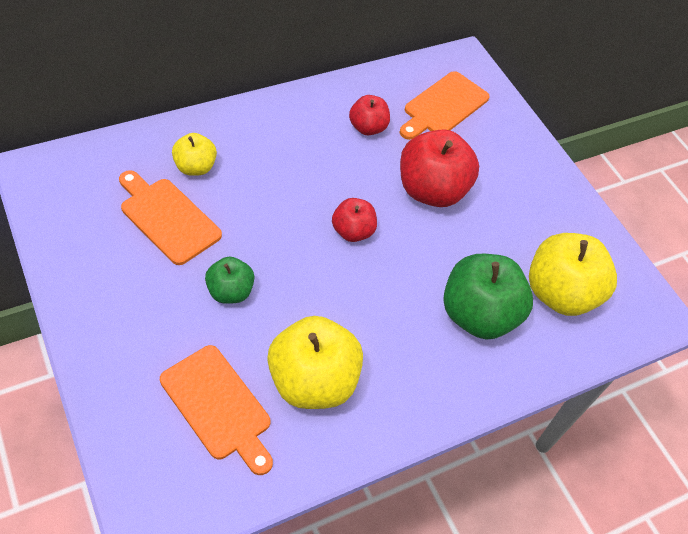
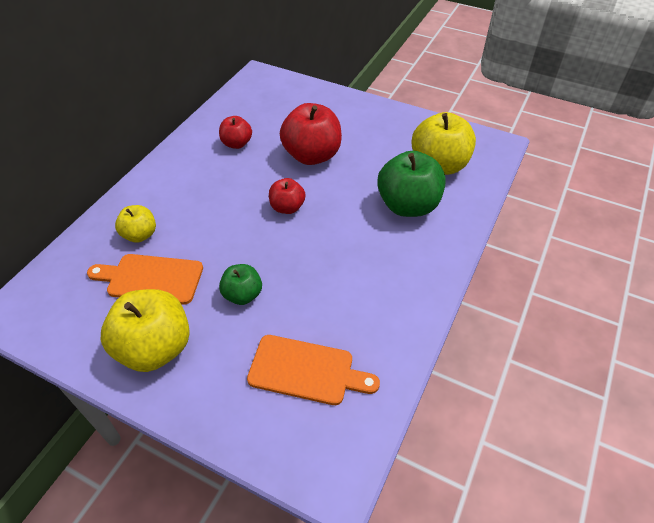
camera: 30 degrees left, 5 degrees down
(313, 381) = (351, 310): yellow apple -> yellow apple (155, 348)
(443, 106) = (272, 106): orange cutting board -> none

